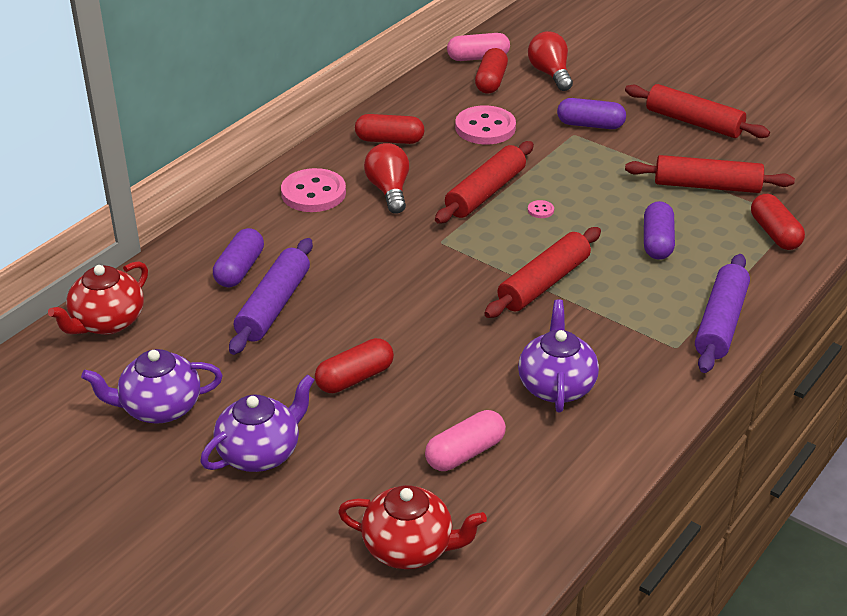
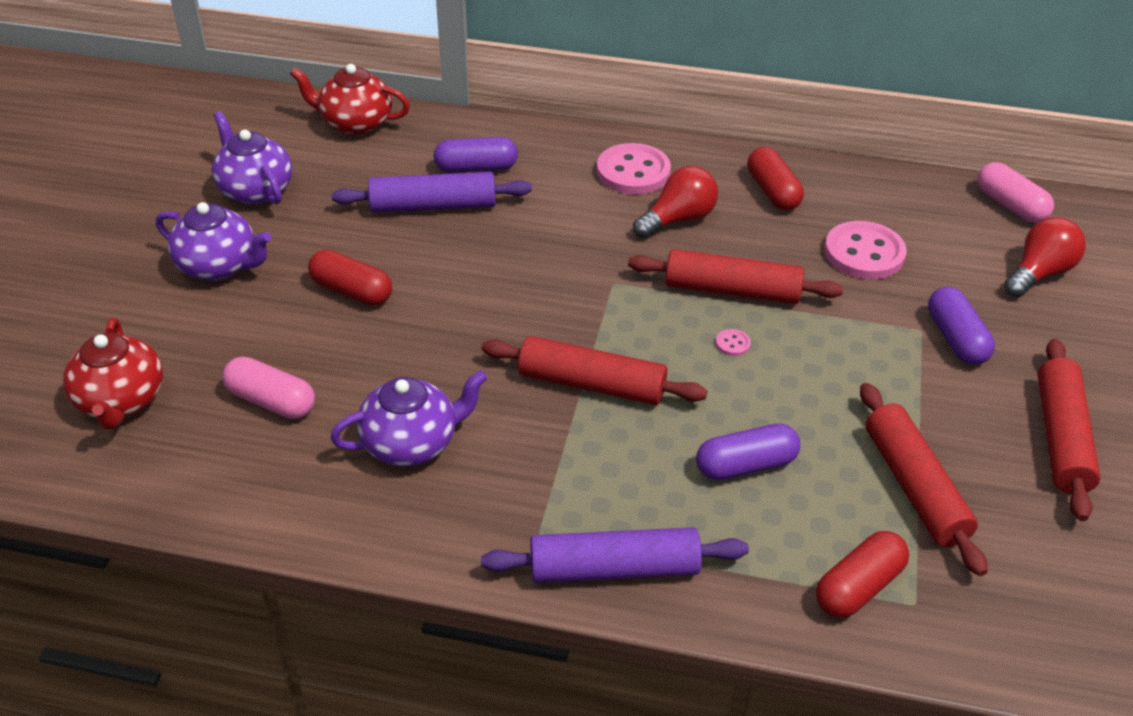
camera: 65 degrees right, 5 degrees up
(491, 81) = (968, 230): red capsule -> none

